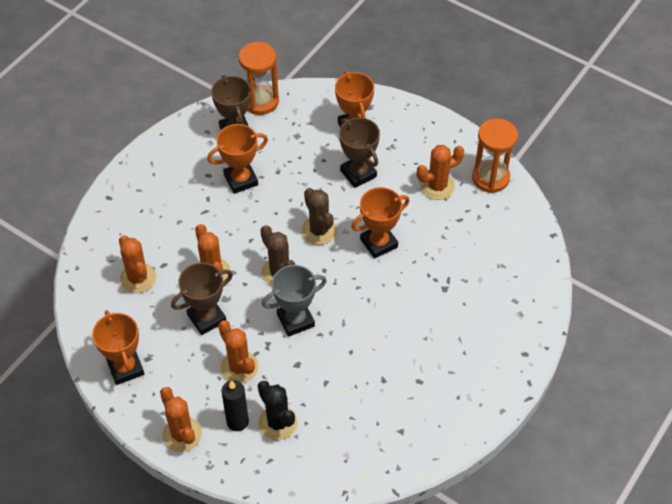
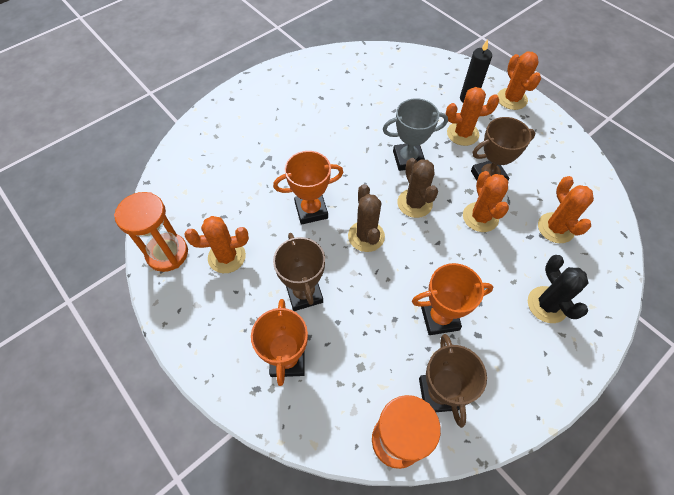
camera: 165 degrees left, 5 degrees up
(125, 368) = (561, 152): orange trophy -> none
(239, 367) = (462, 134): orange cactus -> orange cactus turned 75 degrees counterclockwise
(278, 423) = (437, 92): black cactus -> black cactus (547, 304)

